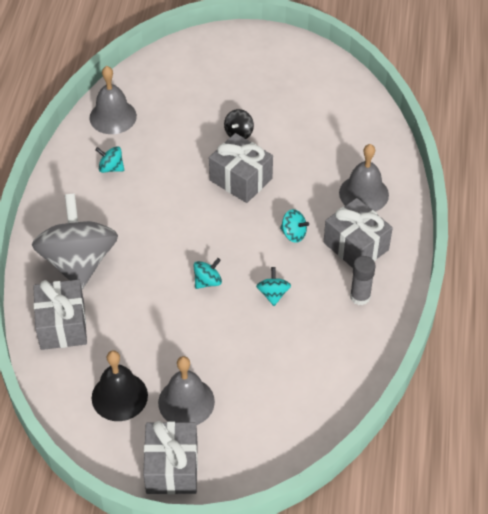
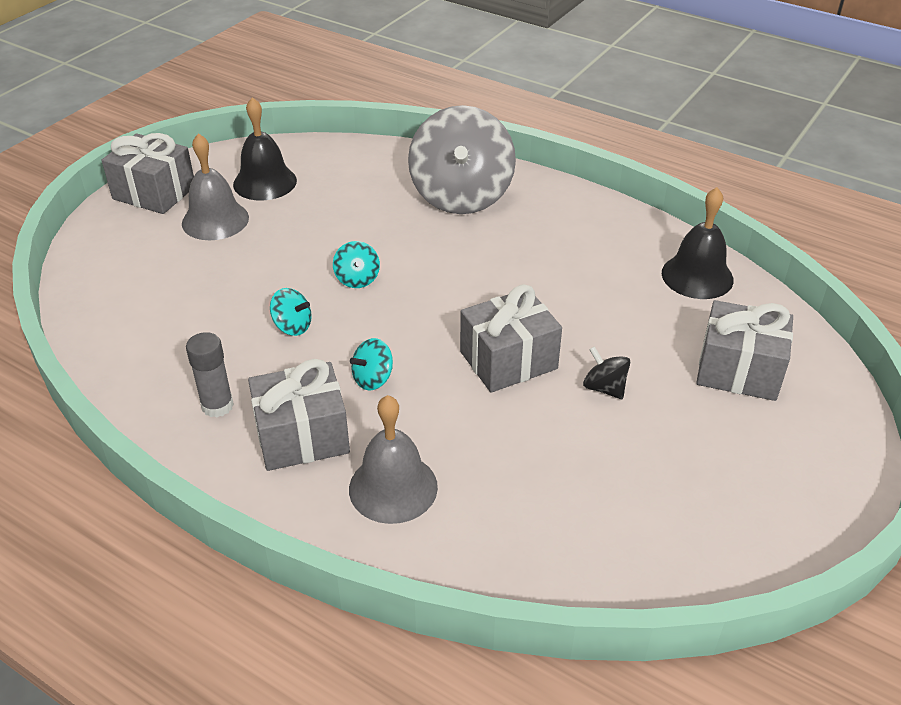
camera: 115 degrees right, 10 degrees down
(62, 325) = (383, 168): grey gift -> grey gift (738, 370)
(79, 262) = (461, 196): grey spinning top -> grey spinning top turned 75 degrees clockwise
(111, 168) = (598, 252): turquoise spinning top -> none
(113, 117) = (697, 276): grey bell -> black bell

